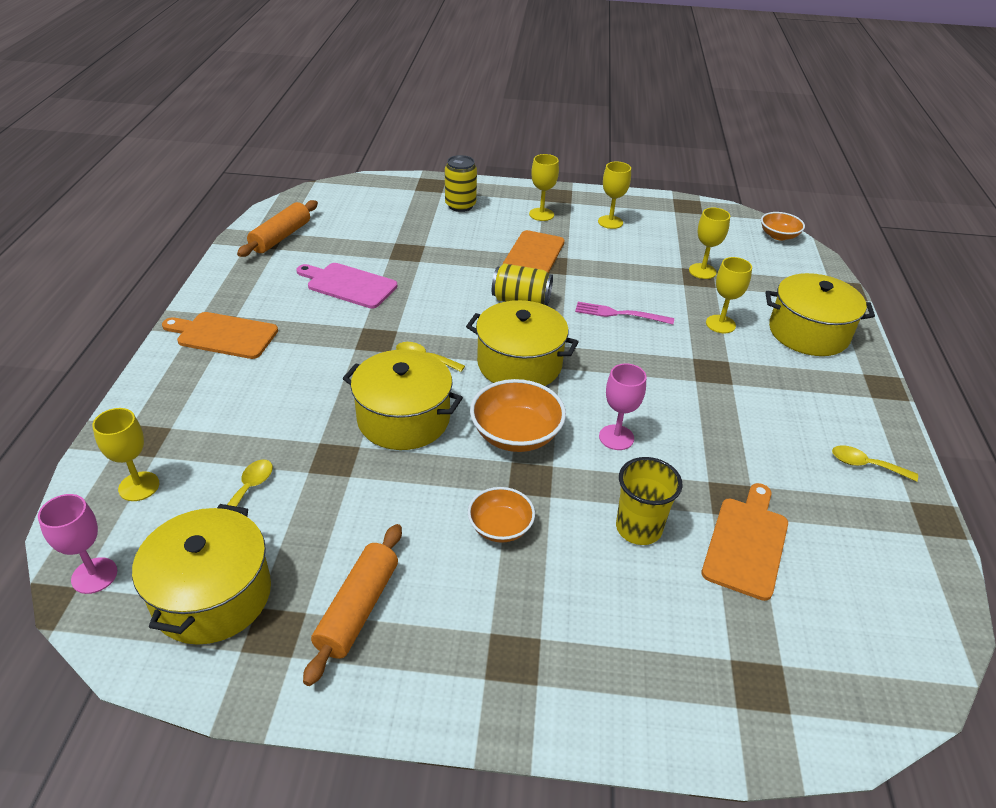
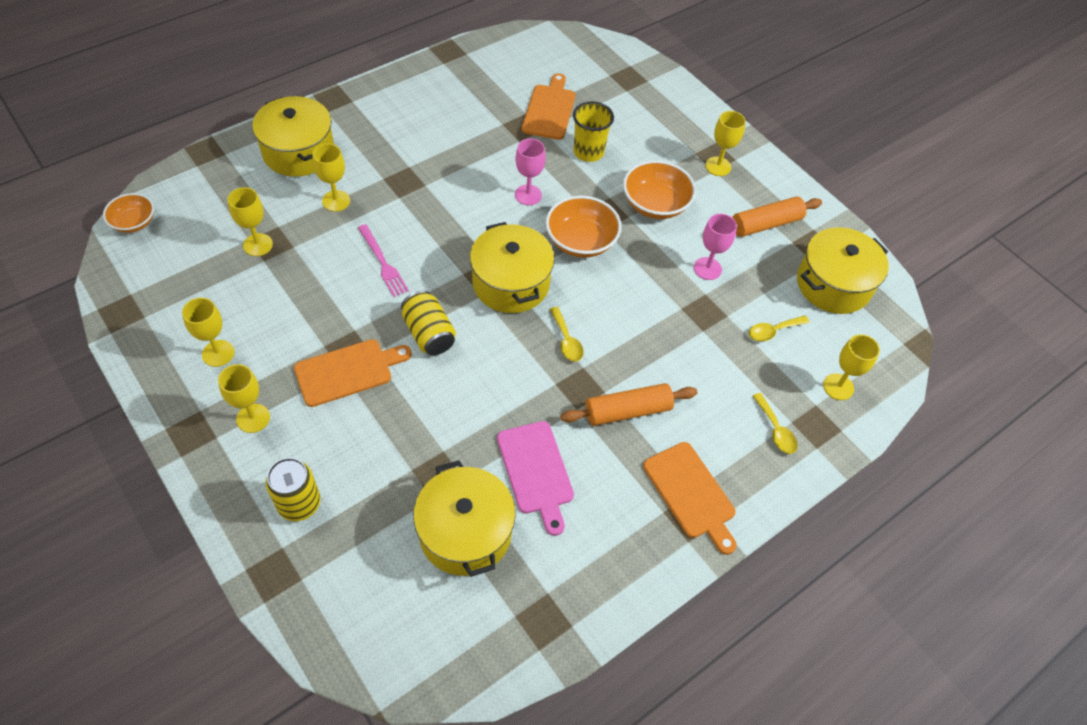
camera: 135 degrees left, 15 degrees up
(94, 575) = (891, 343): pink goblet -> pink goblet (707, 268)
(281, 237) = (525, 610): orange rolling pin -> orange rolling pin (627, 411)
(403, 419) = (634, 305): yellow pot -> yellow pot (465, 532)
(493, 644) = (718, 166): none -> yellow goblet
(500, 527) = (655, 204): orange bowl -> orange bowl, size x1.59
(746, 543) = (549, 110): orange cutting board -> orange cutting board turned 120 degrees clockwise
(865, 465) = (430, 86): yellow spoon -> yellow spoon (775, 430)

